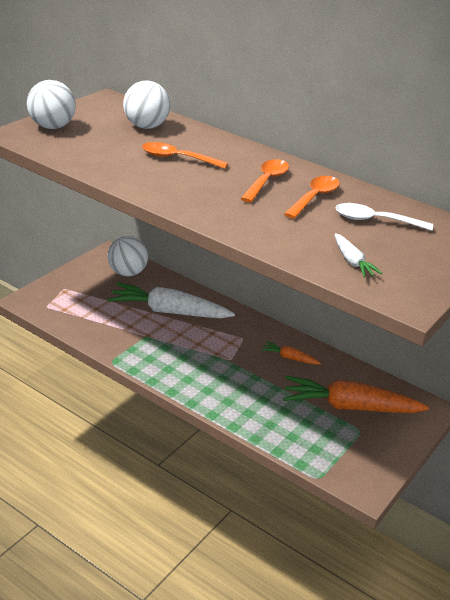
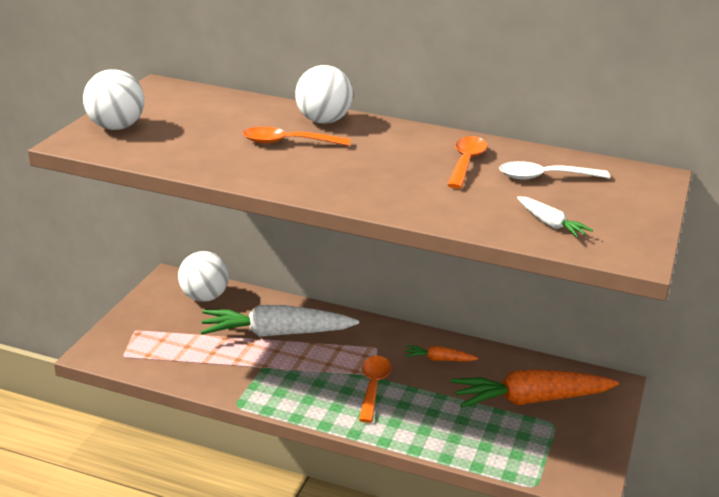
camera: 15 degrees left, 5 degrees down
(146, 126) = (227, 112): white ball -> white ball (323, 121)
(266, 181) = (403, 153): orange spoon -> orange spoon (373, 387)

